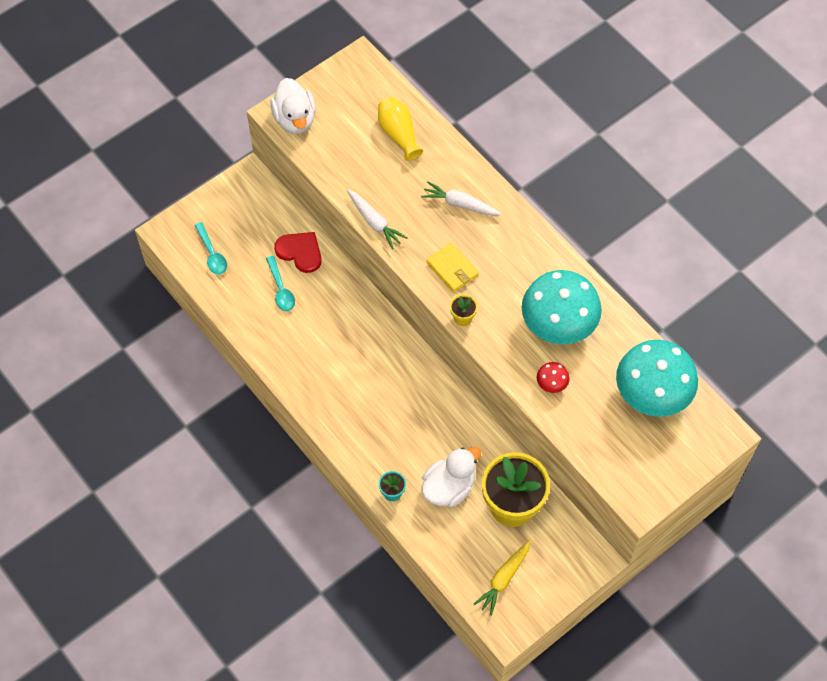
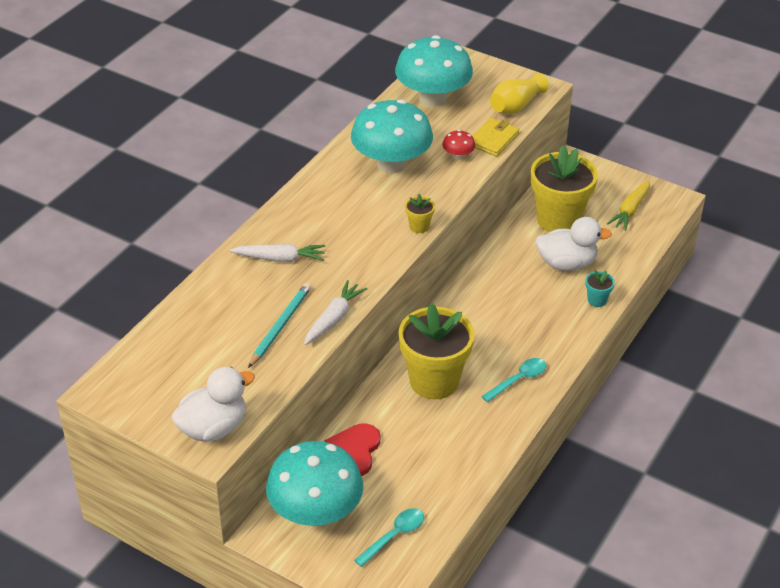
camera: 110 degrees left, 20 degrees down
(254, 212) = (315, 512): none -> turquoise mushroom
(281, 289) = (412, 453): turquoise spoon -> turquoise spoon (518, 380)
(348, 329) = (434, 381): none -> yellow flower pot
(381, 184) = (280, 326): none -> turquoise pencil
(398, 134) = (203, 329): yellow vase -> yellow vase (516, 106)
(449, 487) = (566, 263): white duck -> white duck turned 150 degrees clockwise
(452, 269) = (365, 246): yellow wallet -> yellow wallet (493, 139)
(460, 204) = (280, 258): white carrot -> white carrot turned 90 degrees counterclockwise
(503, 579) = (630, 210): yellow carrot -> yellow carrot turned 105 degrees clockwise

